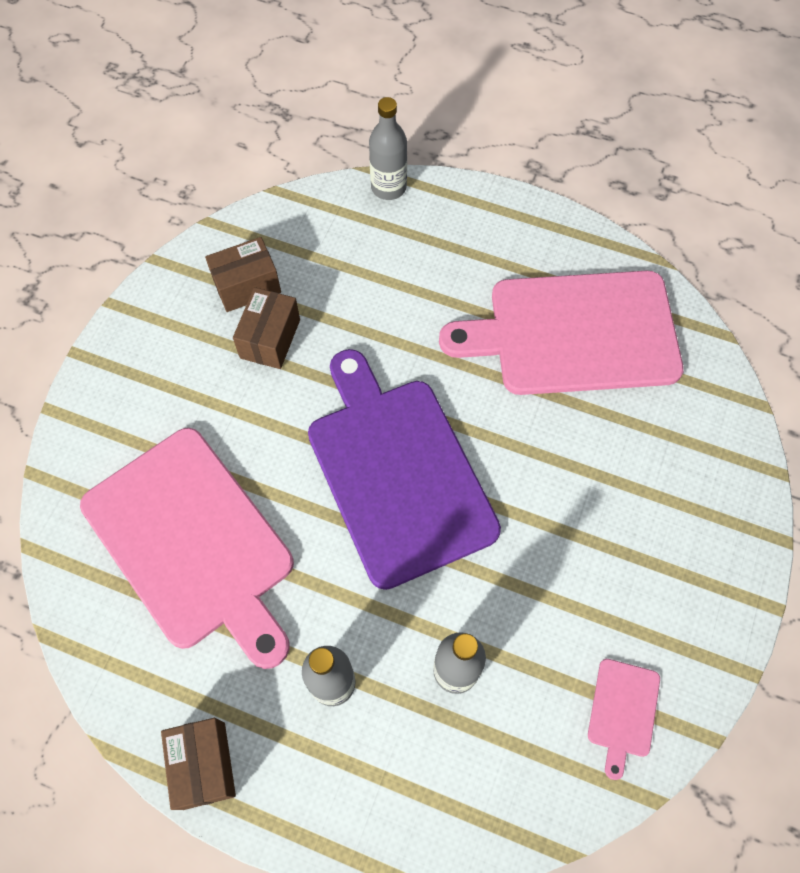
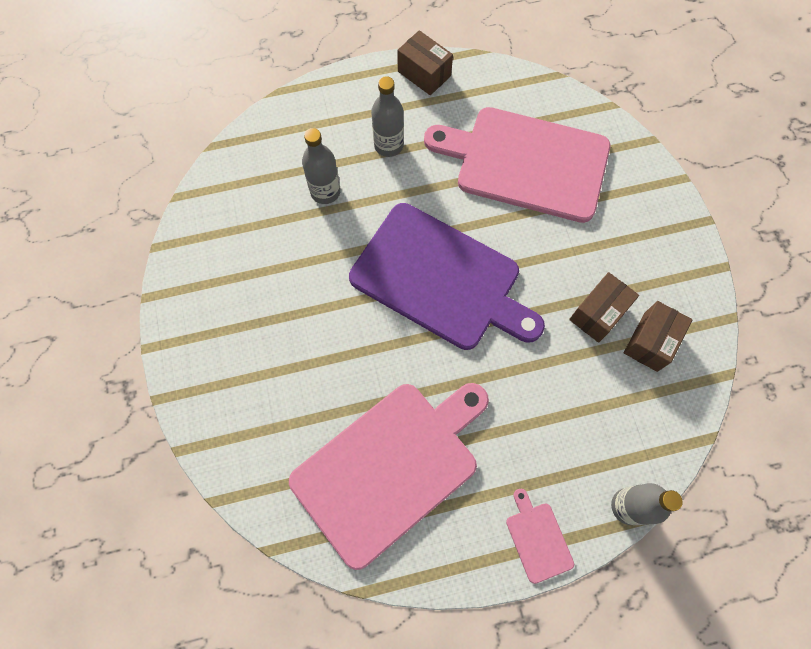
camera: 145 degrees right, 5 degrees up
(270, 339) = (598, 313): brown box -> brown box turned 60 degrees clockwise
(623, 711) = (216, 229): pink cutting board -> pink cutting board (538, 539)

